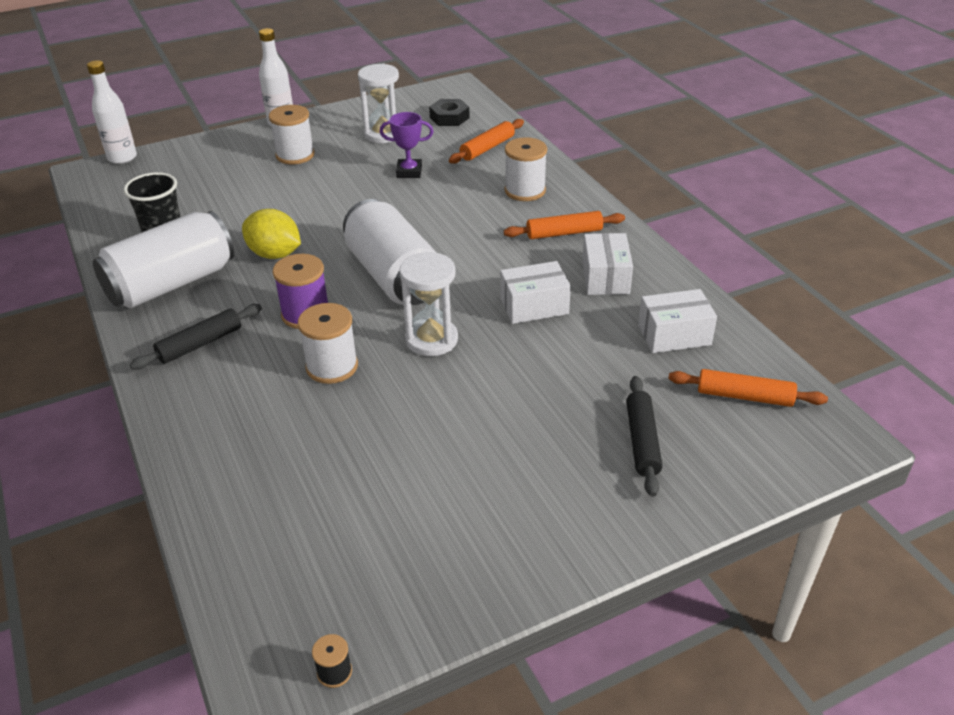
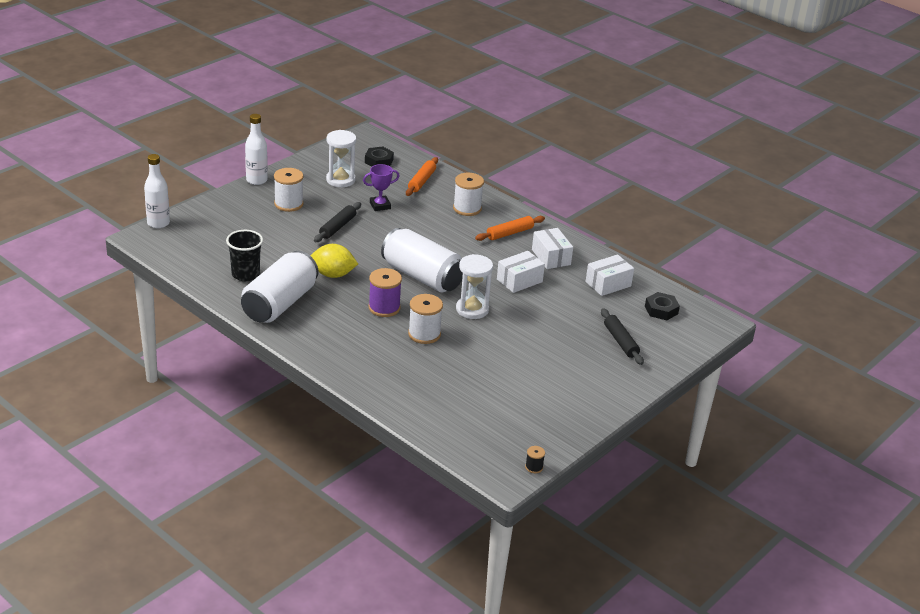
camera: 25 degrees left, 5 degrees down
(200, 344) = (332, 335): black rolling pin -> black rolling pin (338, 227)
(744, 396) = (661, 310): orange rolling pin -> black nut

